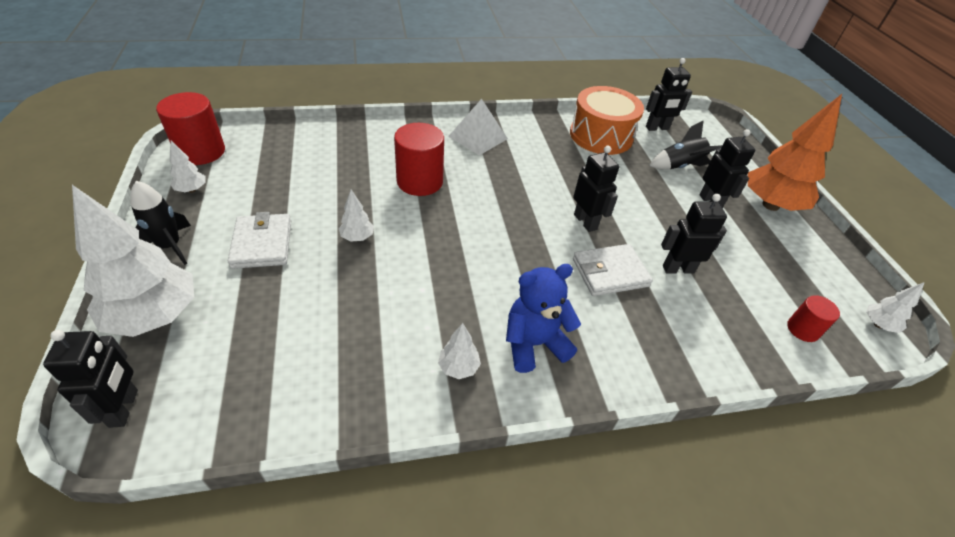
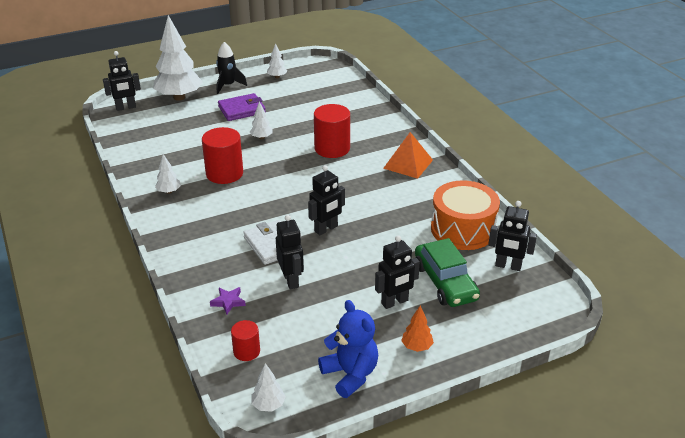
camera: 80 degrees right, 10 degrees down
(201, 152) = (314, 68): red cylinder -> red cylinder (224, 173)
(262, 244) = (242, 110): white wallet -> purple wallet
(478, 137) = (408, 164): white pyramid -> orange pyramid
(534, 344) = (194, 217): blue teddy bear -> blue teddy bear (350, 374)
(657, 128) = (508, 266): black robot -> black robot turned 45 degrees counterclockwise
(680, 166) = (445, 282): black rocket -> green car
(719, 333) = (228, 302): none -> purple star
(770, 205) = (417, 347): orange tree -> orange tree, size x0.44

